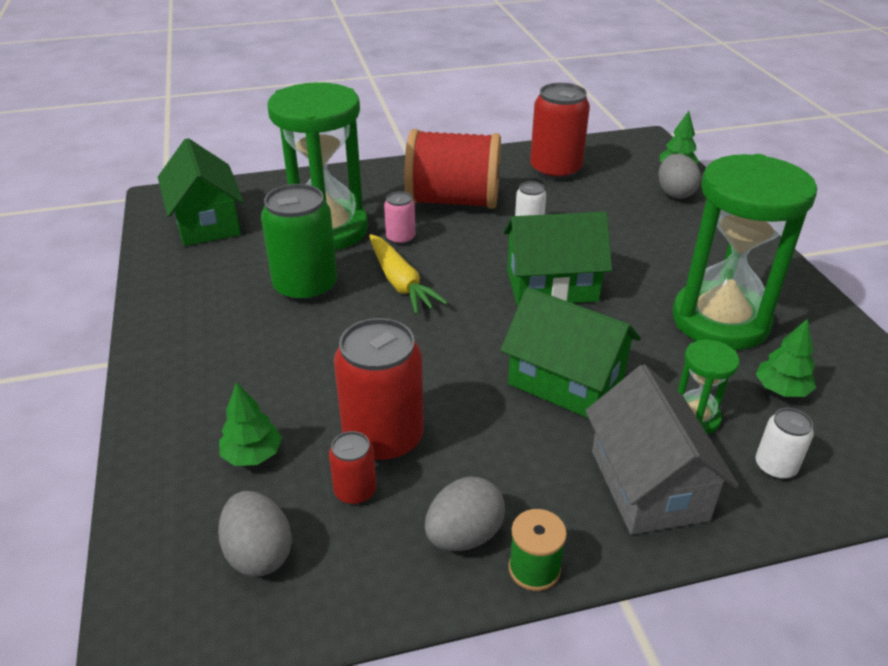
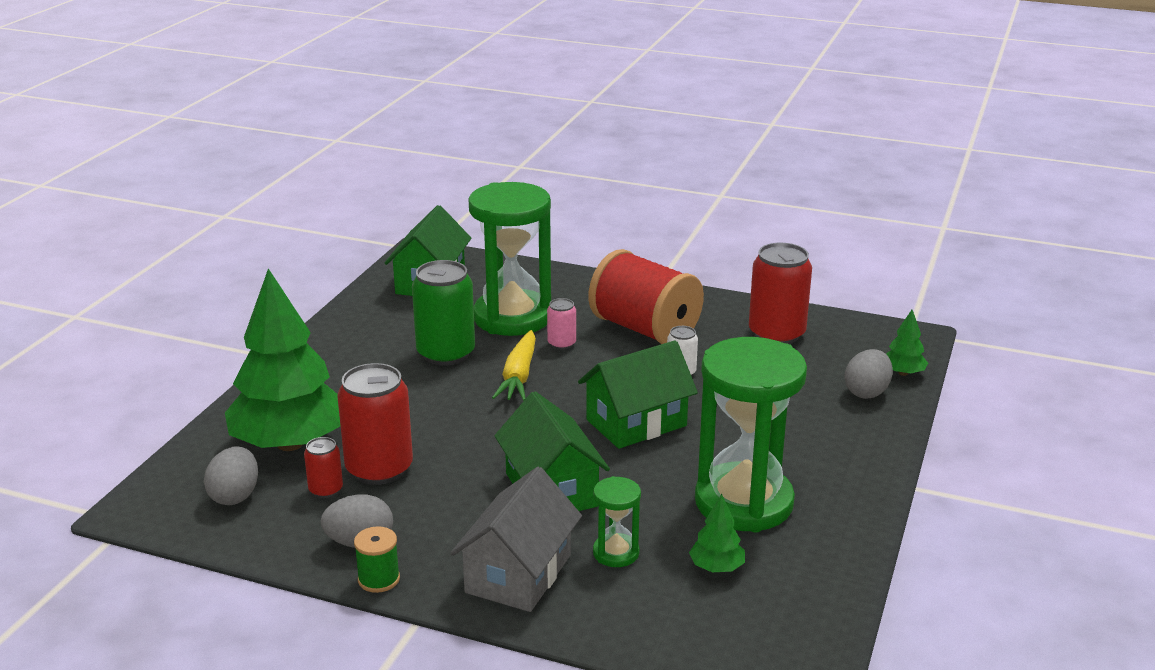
camera: 35 degrees right, 10 degrees down
(252, 455) = (290, 443): green tree -> green tree, size x2.46
(552, 285) = (636, 423): green house -> green house turned 60 degrees counterclockwise
(775, 466) = (629, 607): white can -> none

